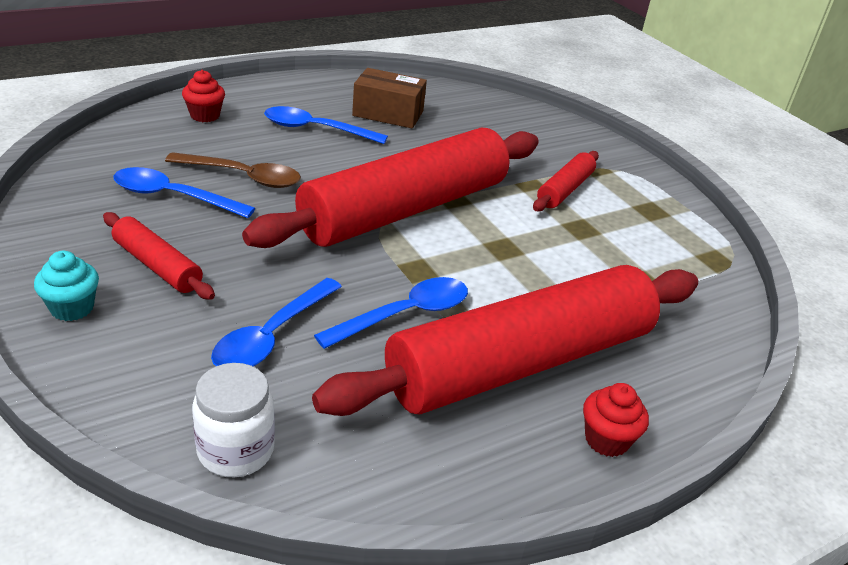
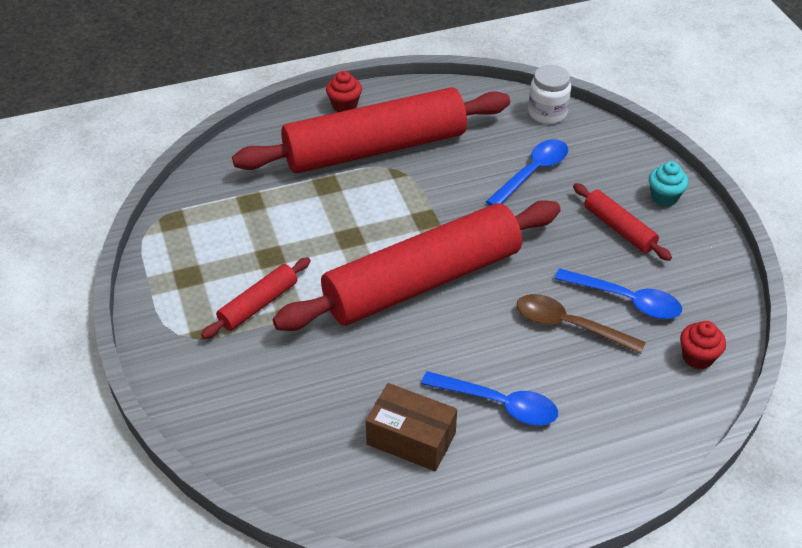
camera: 165 degrees left, 10 degrees up
(205, 115) = (624, 430): red cupcake -> red cupcake (697, 357)
(405, 314) = (443, 183): blue spoon -> none

